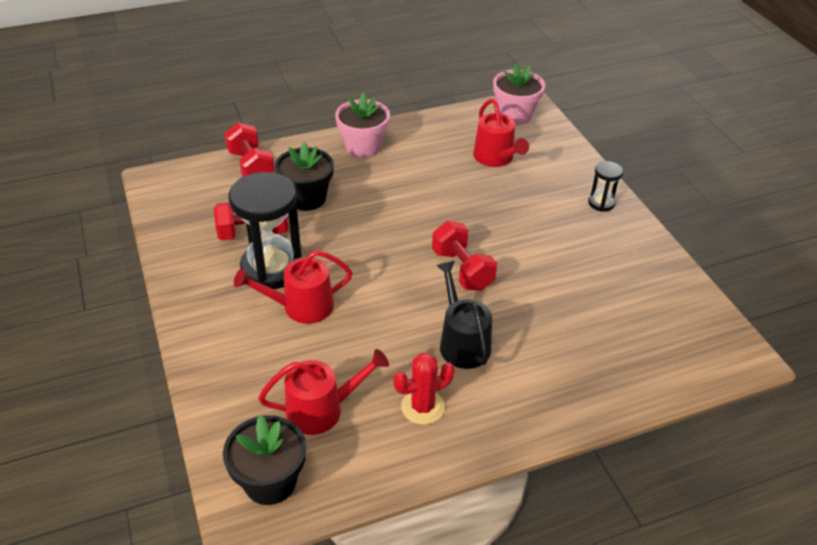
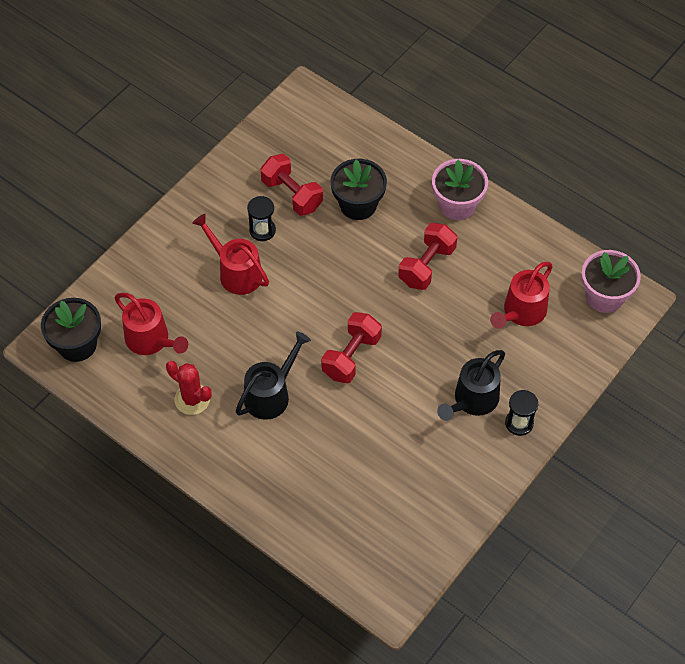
camera: 60 degrees right, 15 degrees up
(251, 166) = (368, 144): red dumbbell -> red dumbbell (427, 266)
(272, 268) = (262, 230): black hourglass -> black hourglass, size x0.48
(561, 218) = (472, 400): none -> black watering can

